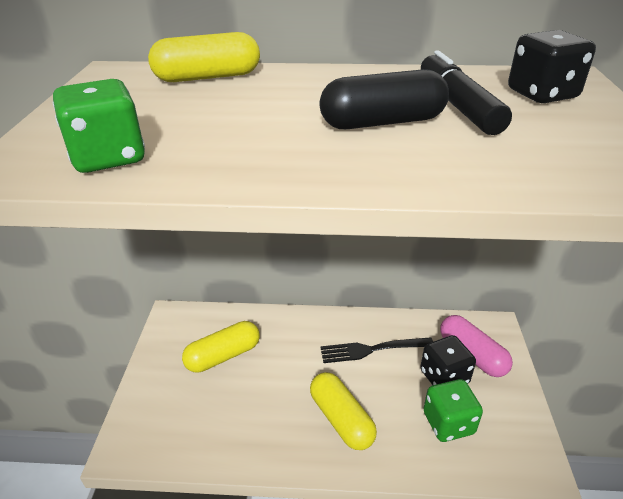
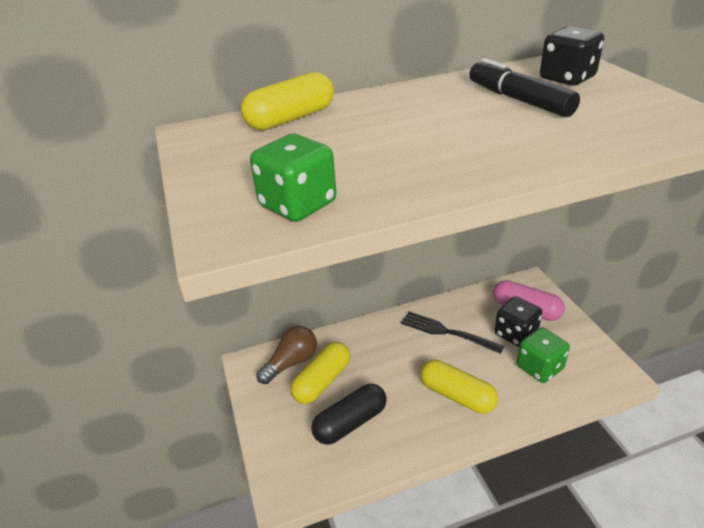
camera: 20 degrees left, 0 degrees up
(208, 328) = (291, 363): none -> brown light bulb
(372, 349) = (447, 332): black fork -> black fork turned 60 degrees clockwise
(382, 122) = (480, 125): black capsule -> black capsule (350, 422)

